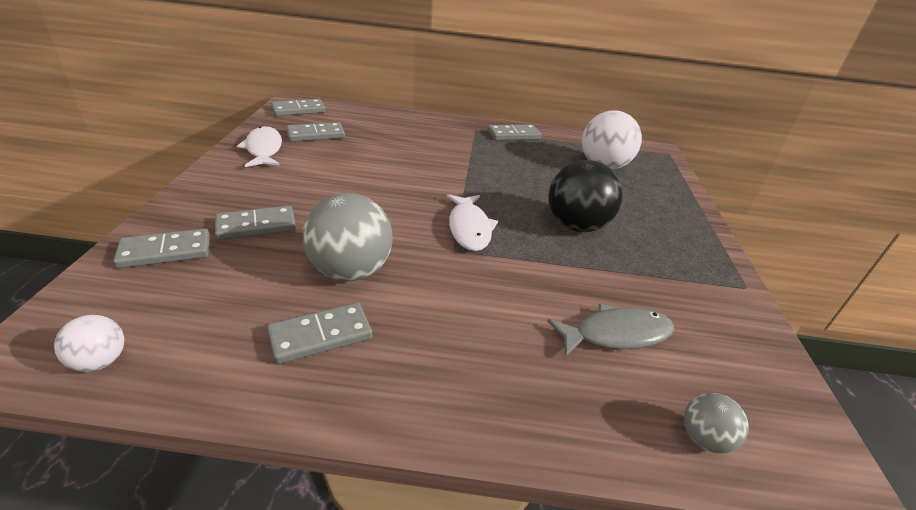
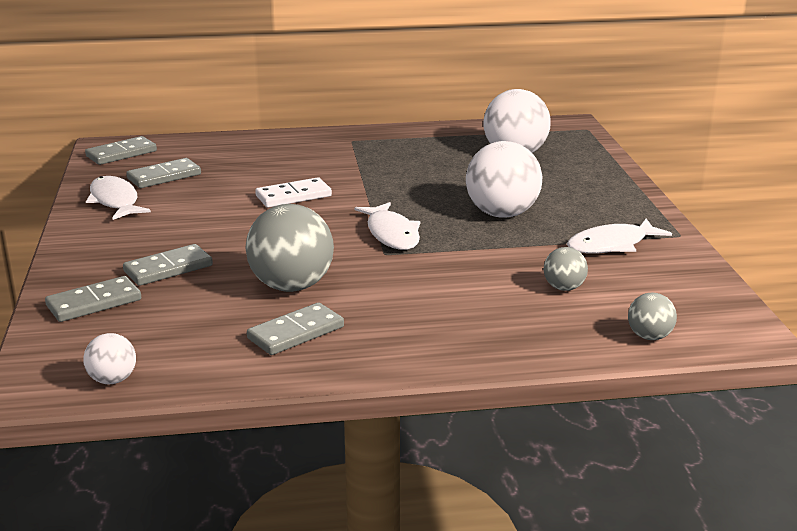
camera: 10 degrees left, 10 degrees down
(405, 172) = (293, 196): none -> white domino
(514, 135) = (400, 138): grey domino -> none
(576, 226) = (502, 214): black ball -> white ball
(616, 334) = (564, 288): grey fish -> grey ball
(675, 285) = (612, 245): none -> white fish

